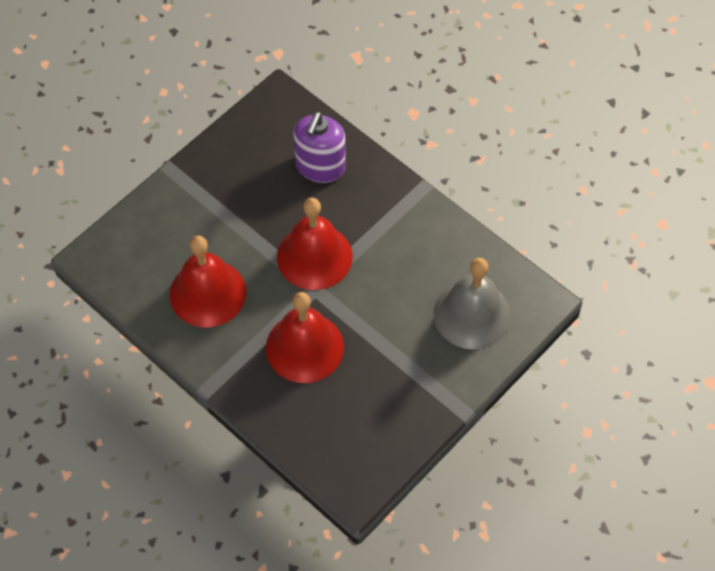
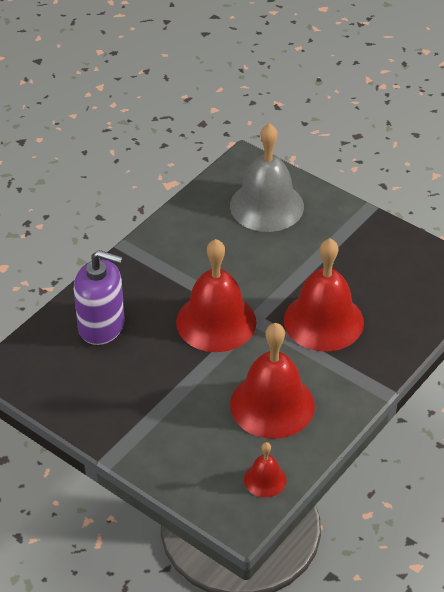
camera: 95 degrees left, 15 degrees down
(126, 279) = (265, 480): none -> red bell

